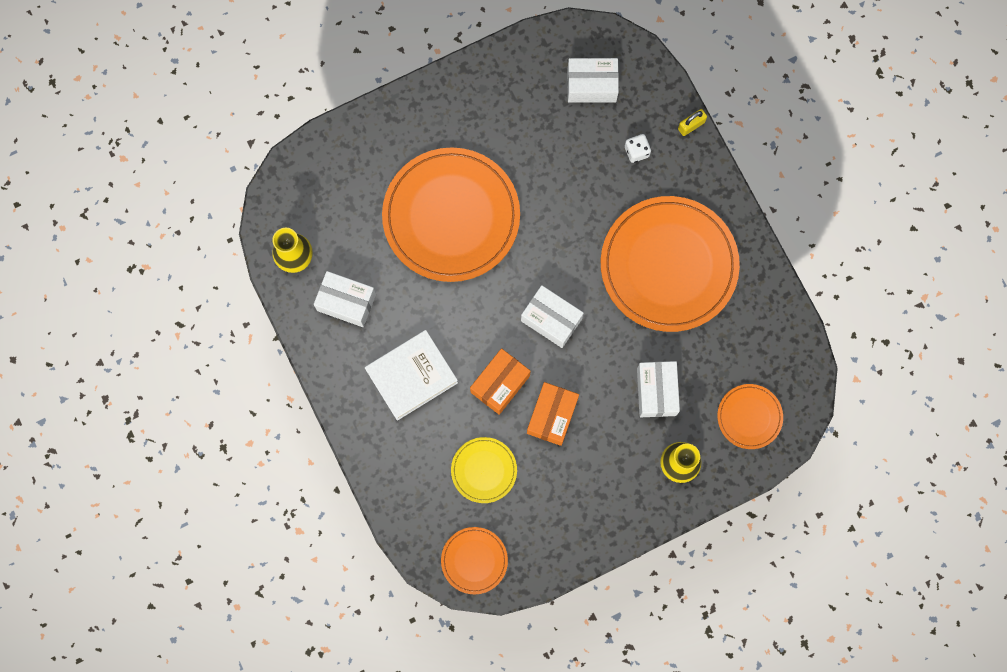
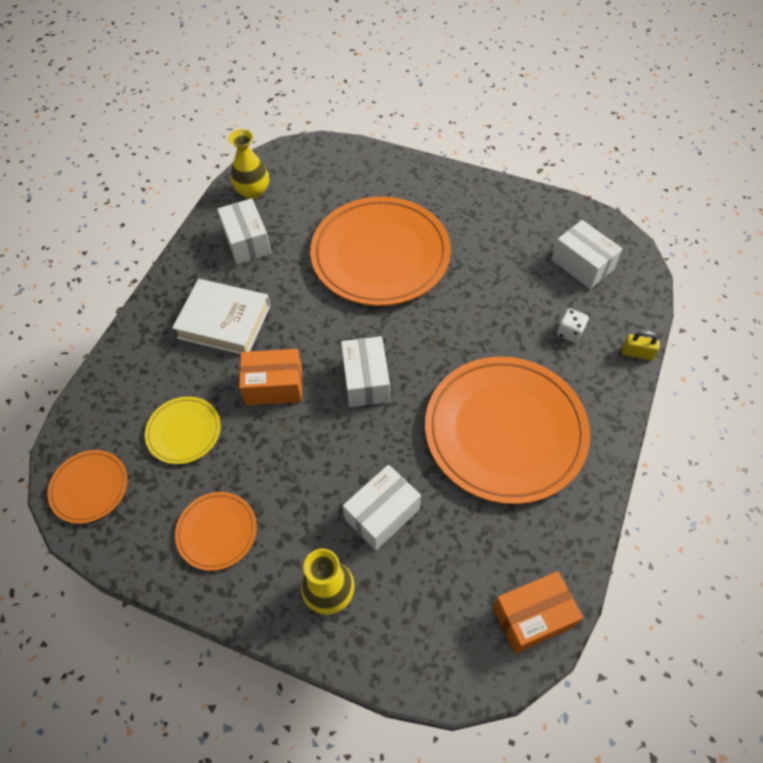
camera: 50 degrees right, 20 degrees down
(552, 416) = (280, 446): orange box -> orange box (532, 617)
(749, 417) = (438, 622): orange plate -> orange plate (217, 532)

